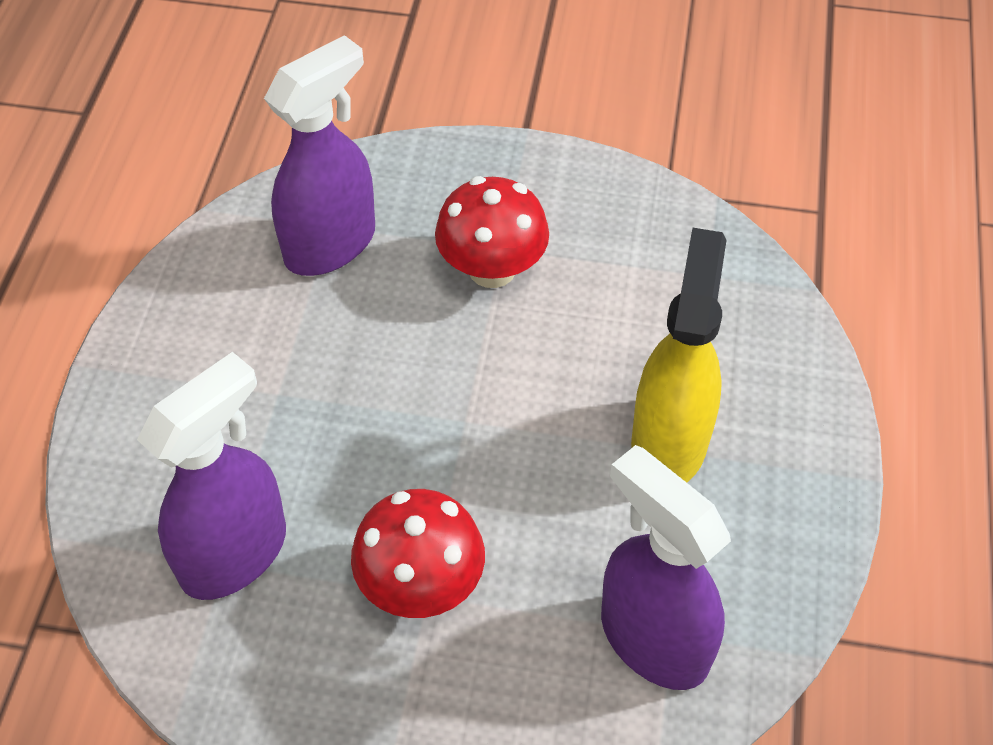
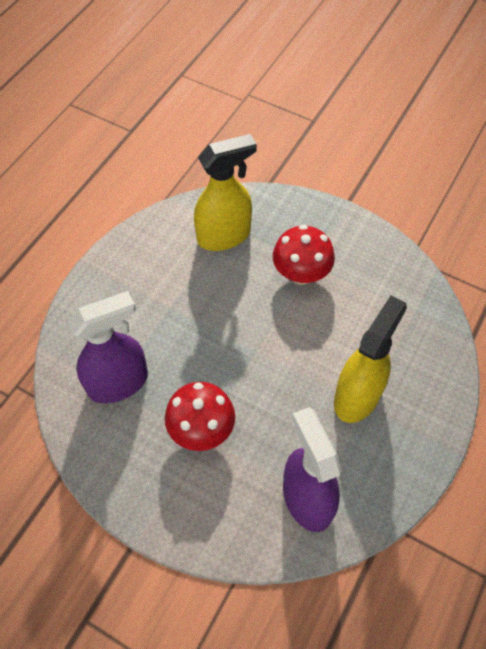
camera: 20 degrees right, 5 degrees up
(331, 244) = (224, 236): purple spray bottle -> yellow spray bottle

